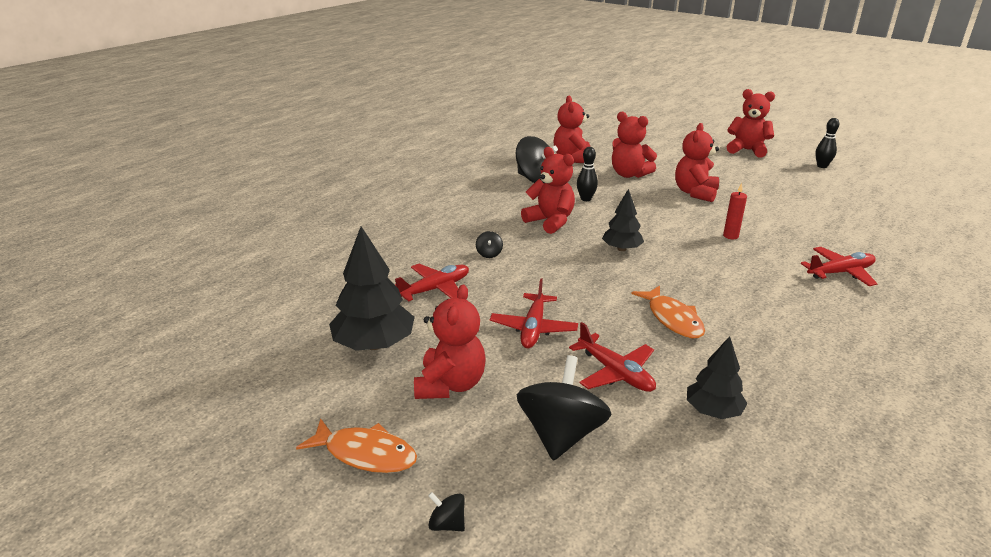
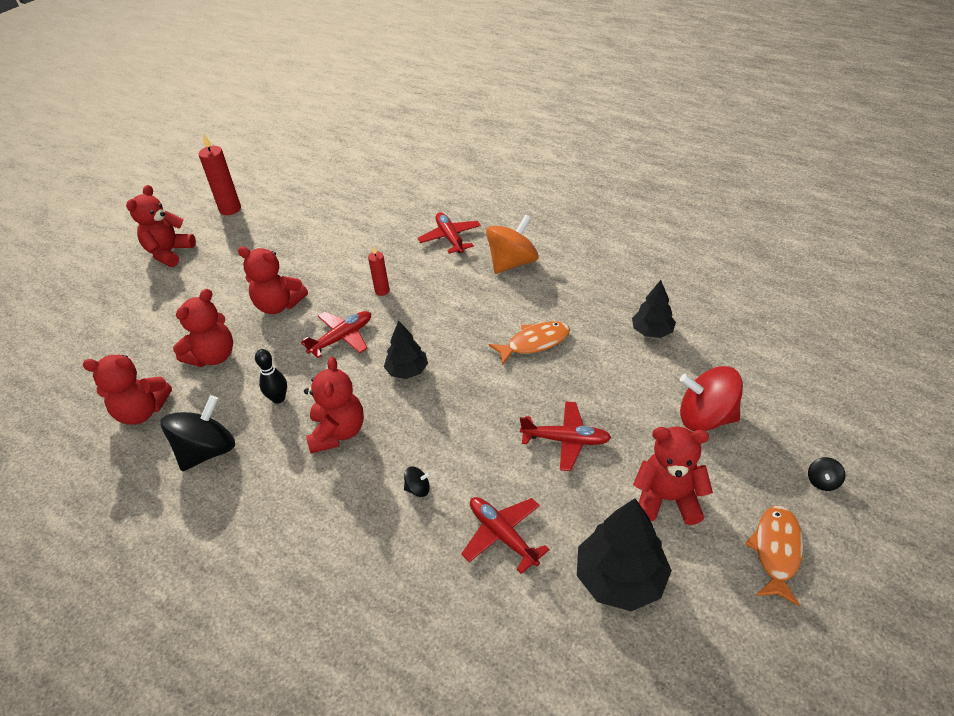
camera: 90 degrees left, 15 degrees up
(550, 222) = (338, 432): red teddy bear -> red teddy bear turned 135 degrees clockwise
(561, 434) = (705, 417): black spinning top -> red spinning top
(615, 373) = (620, 383): red plane -> red plane (342, 338)
(812, 312) = (512, 263): none -> orange spinning top
(822, 166) = (230, 209): black bowling pin -> red candle

